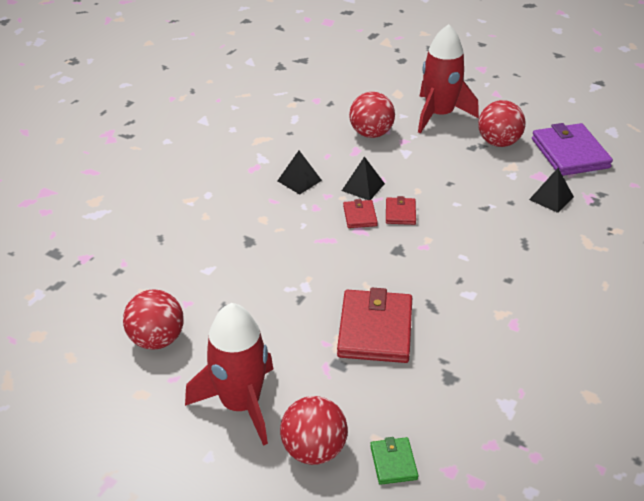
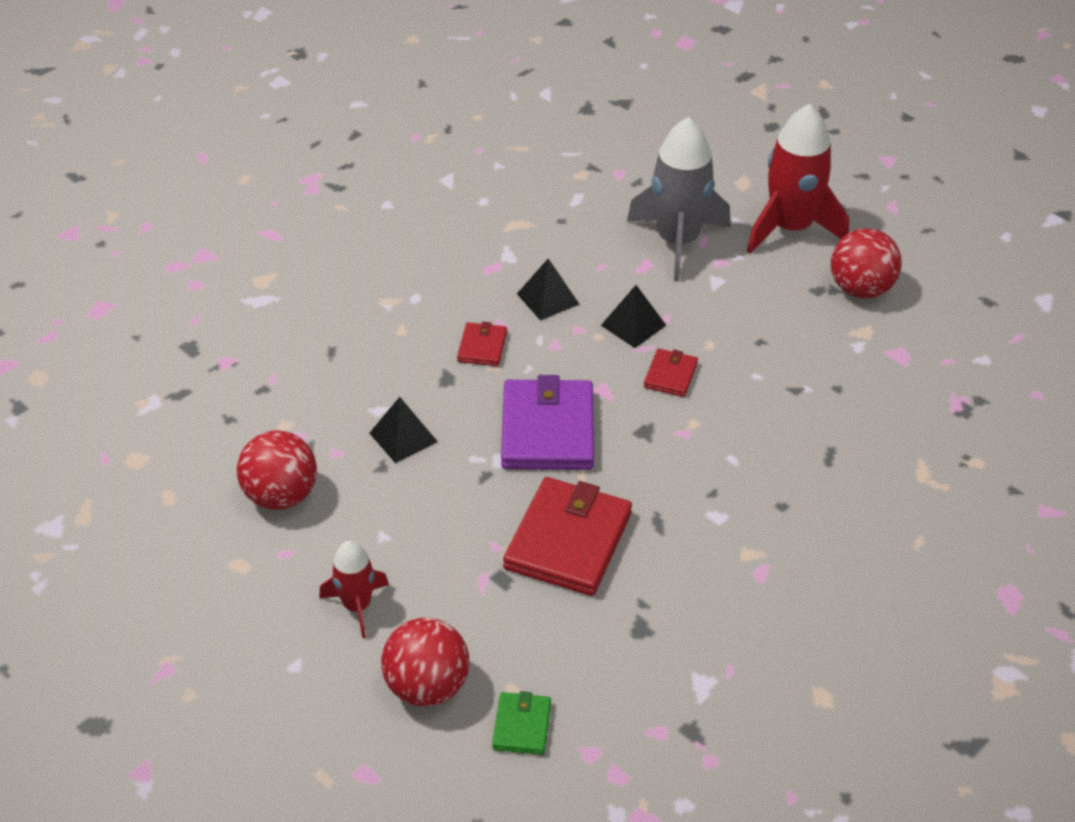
camera: 15 degrees right, 5 degrees up
(240, 404) = (357, 606): red rocket -> red rocket, size x0.54
(360, 216) = (611, 369): red wallet -> red wallet (482, 347)
(371, 133) = (677, 242): red ball -> grey rocket
(551, 198) = (900, 393): black pyramid -> black pyramid (403, 437)
(570, 153) = (961, 326): purple wallet -> purple wallet (547, 430)

